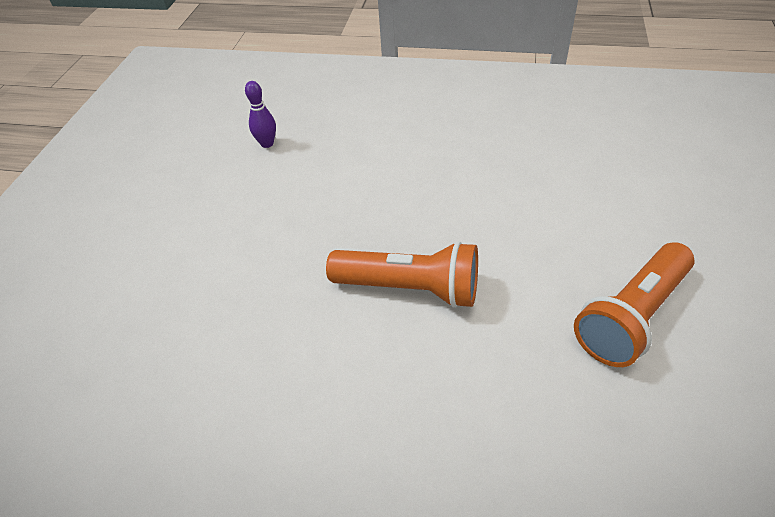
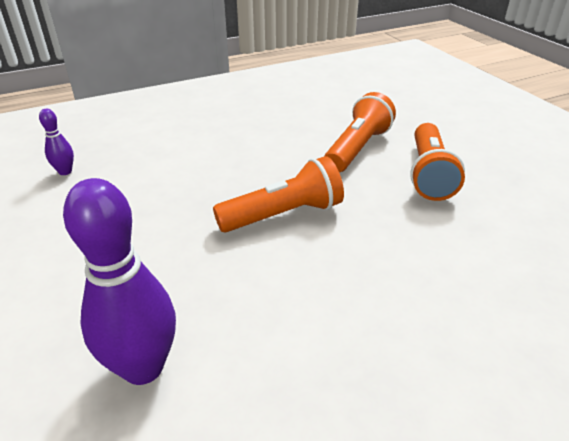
camera: 40 degrees left, 10 degrees down
(169, 383) = (143, 367): none -> purple bowling pin
(575, 236) = (357, 148): none -> orange flashlight

